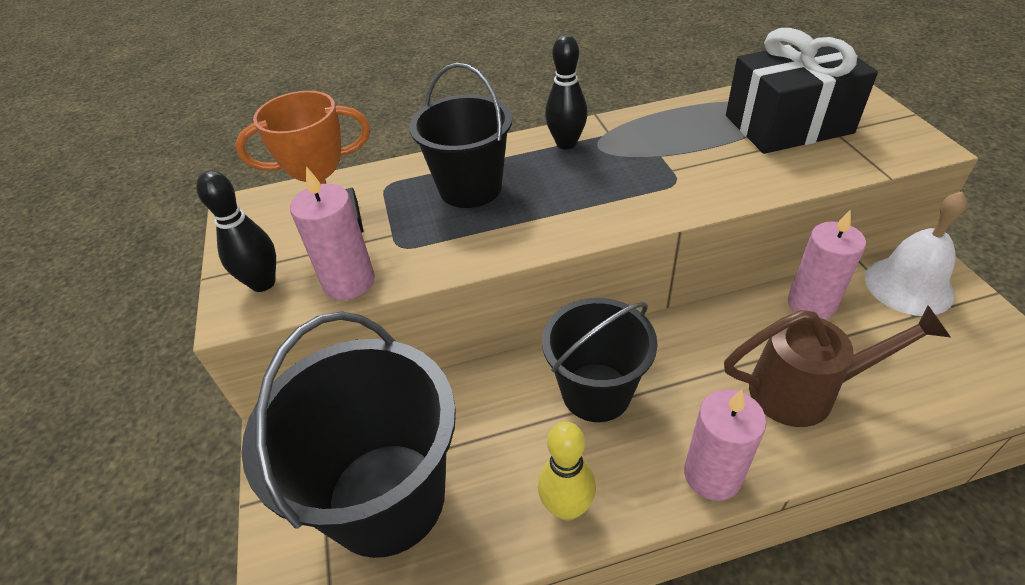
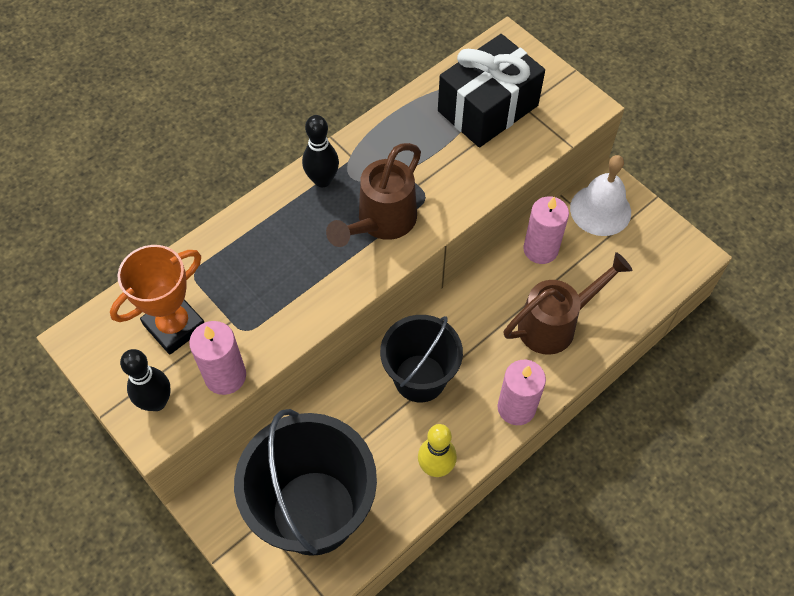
camera: 30 degrees left, 15 degrees up
(470, 188) = (268, 254): black bucket -> none
(610, 192) = (380, 223): none -> brown watering can

